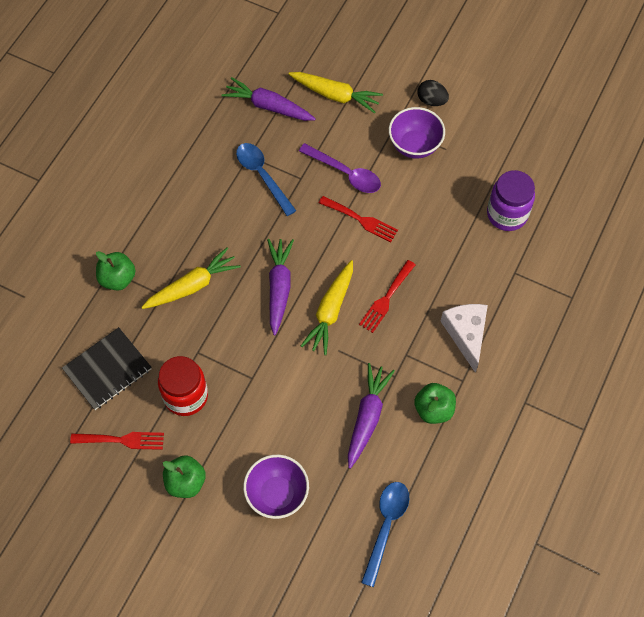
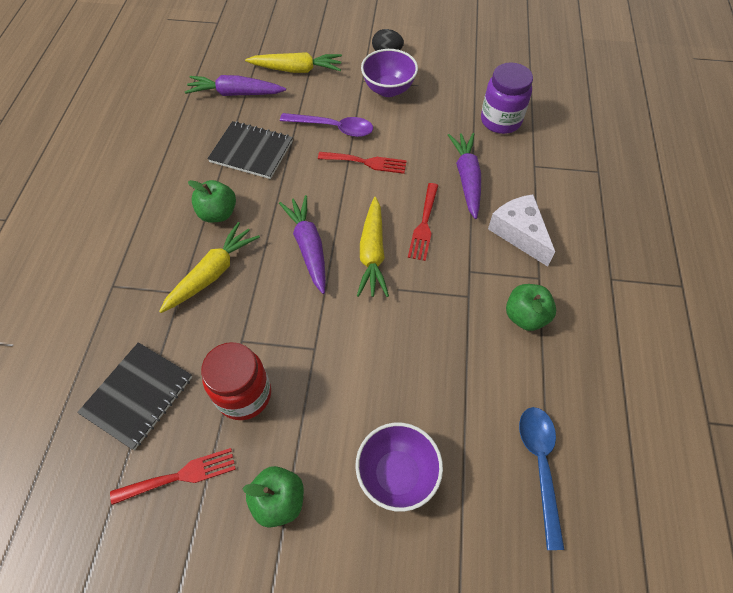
camera: 20 degrees left, 5 degrees down
(118, 279) = (123, 291): green apple -> green apple (218, 213)
(262, 176) = (251, 151): blue spoon -> black notebook
(367, 417) = (460, 348): purple carrot -> purple carrot (466, 178)

